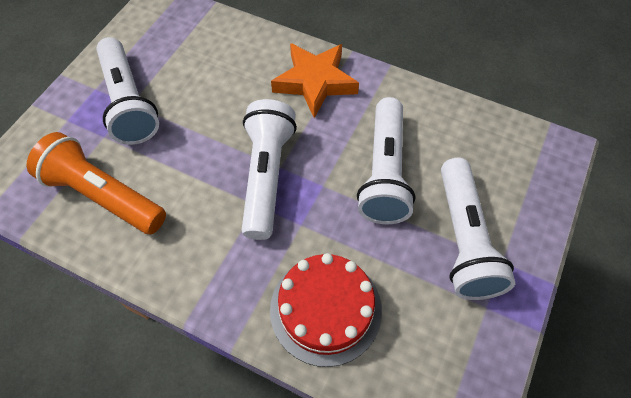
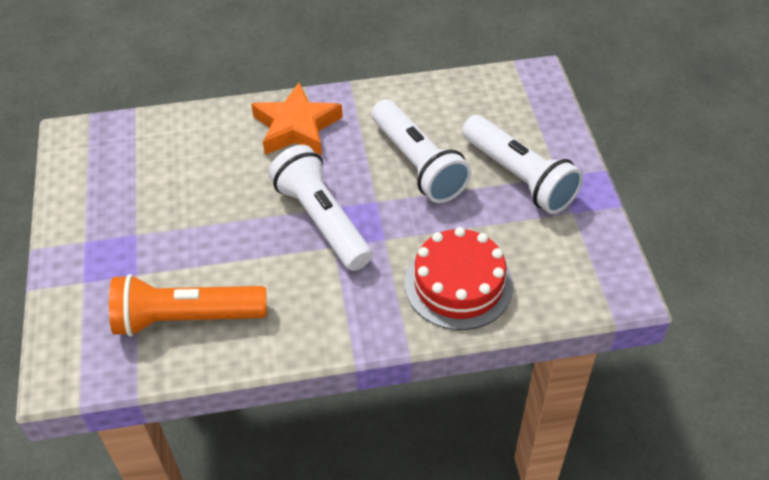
camera: 35 degrees left, 10 degrees down
(128, 103) = (133, 234): white flashlight -> none

